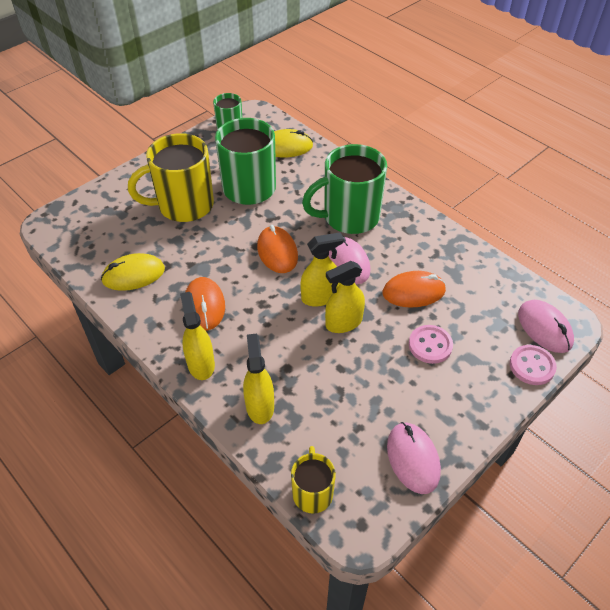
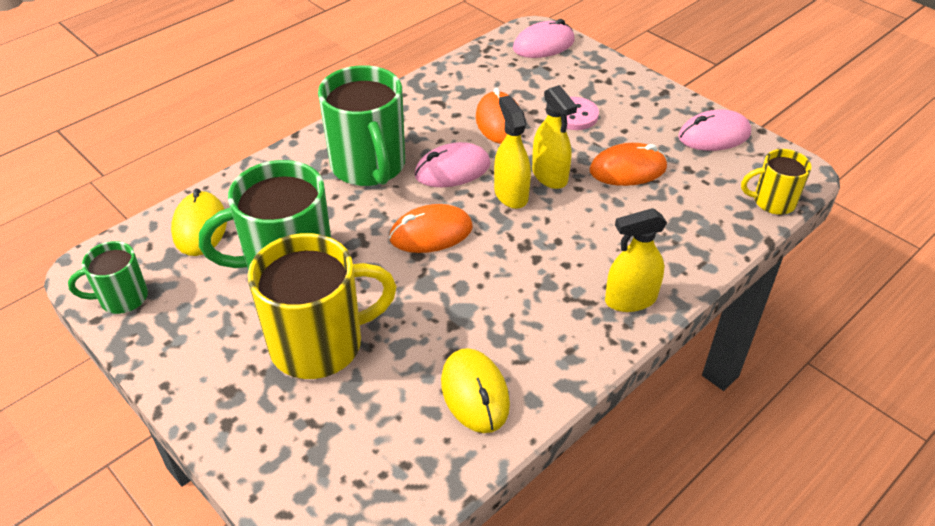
camera: 90 degrees left, 5 degrees down
(184, 205) = (320, 344): yellow mug -> yellow mug turned 90 degrees counterclockwise
(204, 306) = (532, 303): orange mouse -> orange mouse (628, 169)
(260, 406) = (680, 243): yellow spray bottle -> none
(532, 366) = (591, 57): pink button -> none

